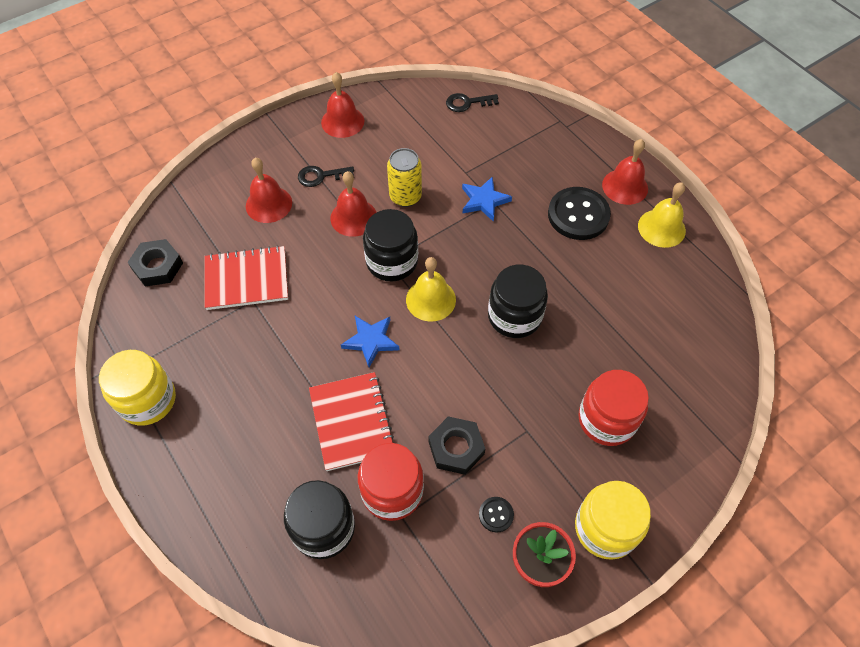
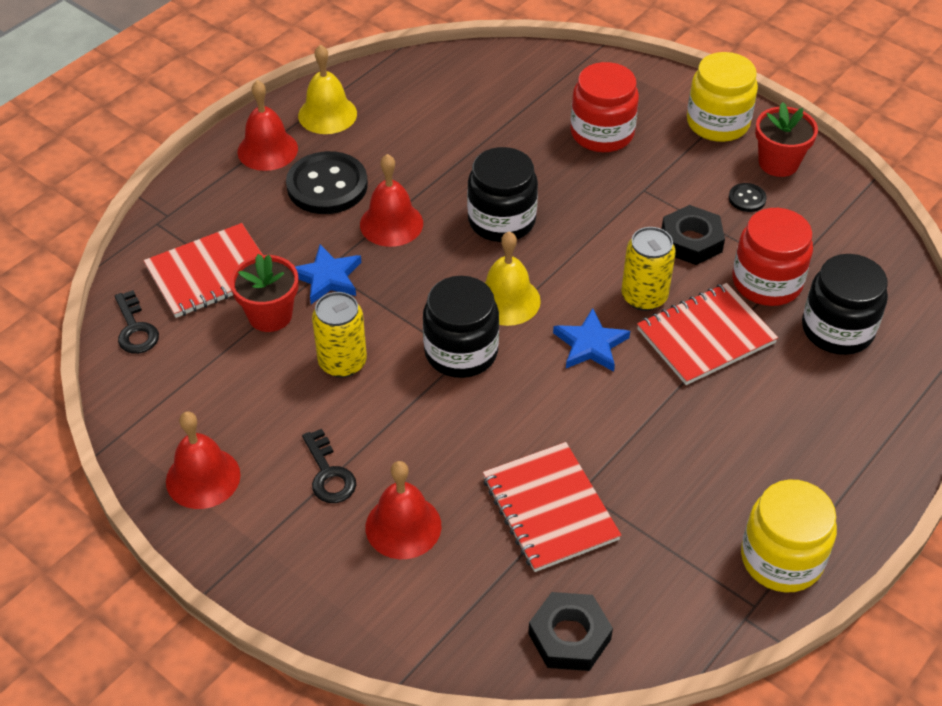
camera: 105 degrees left, 10 degrees down
(353, 217) = (398, 412): red bell -> red bell (391, 223)
(406, 391) = (644, 297): none -> yellow can
(458, 166) = (270, 315): none -> red flower pot
(505, 142) = (210, 273): none -> red notebook

